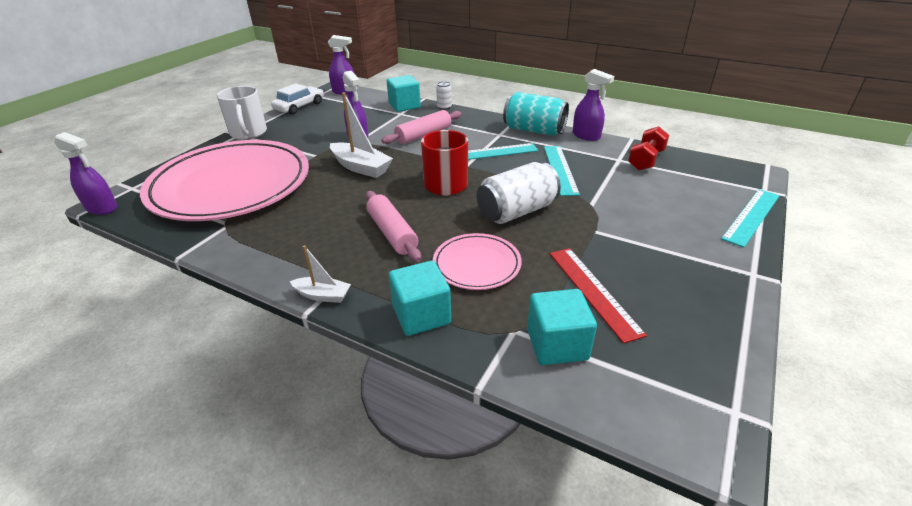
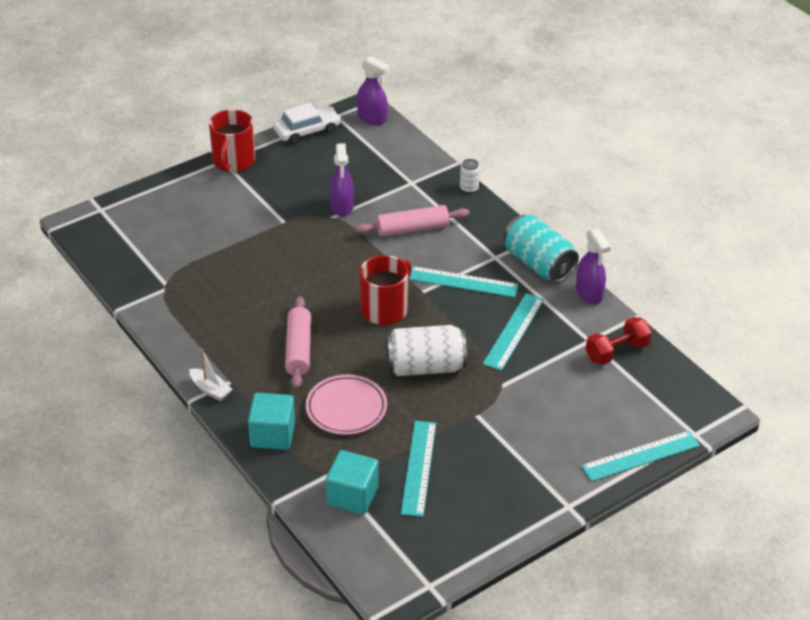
camera: 25 degrees right, 5 degrees up
(102, 208) = (71, 228): purple spray bottle -> none
(231, 185) = (187, 237): pink plate -> none
(248, 133) = (233, 162): white mug -> red mug
(361, 167) = (318, 256): white boat -> none
(404, 106) = (425, 170): turquoise cube -> none
(593, 291) = (418, 467): red ruler -> turquoise ruler

